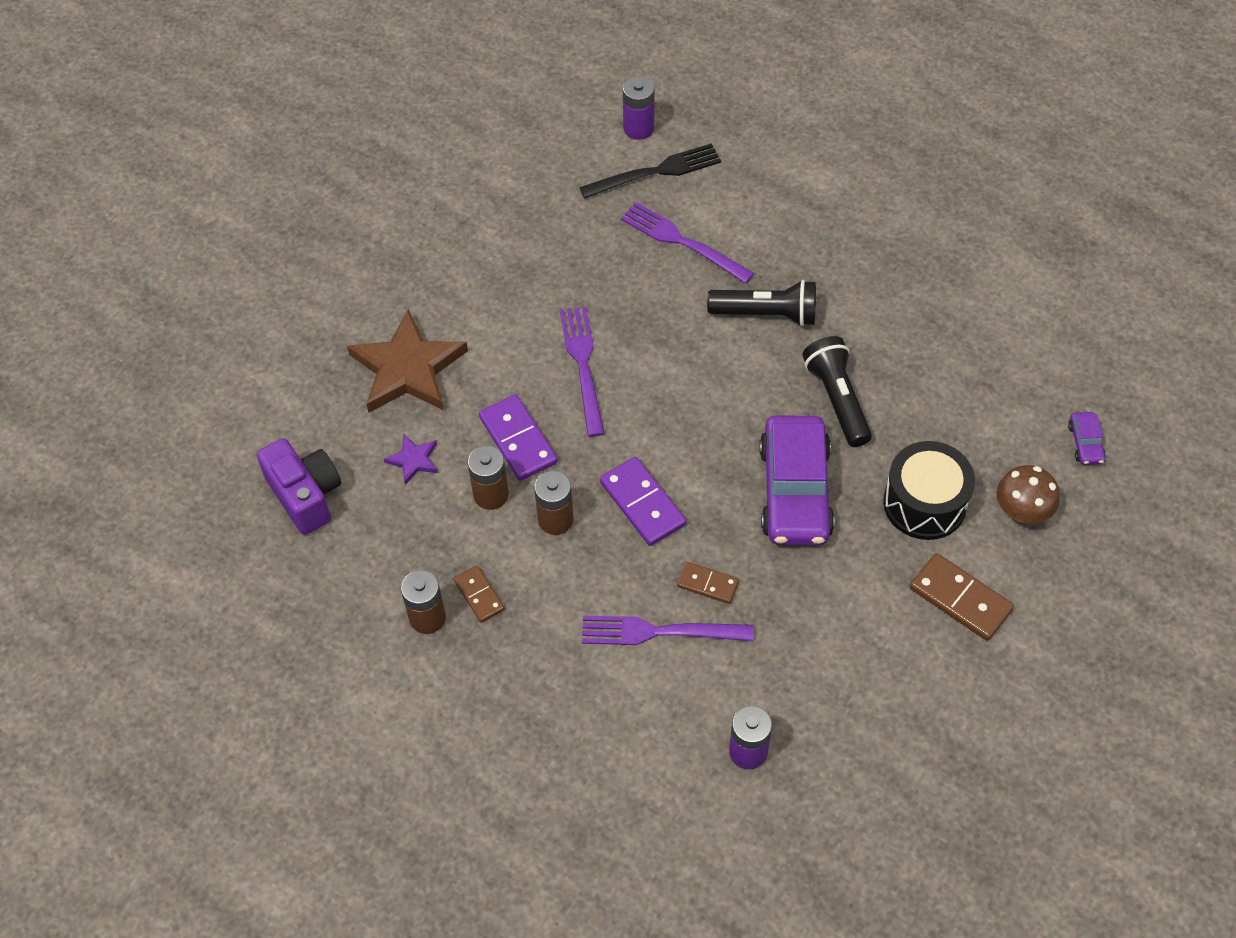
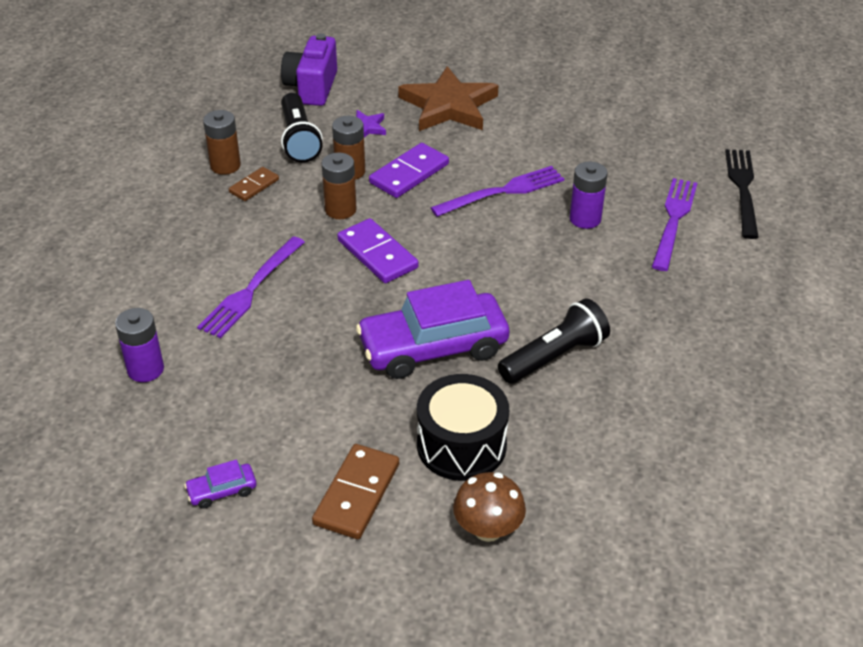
camera: 70 degrees right, 15 degrees down
(306, 495) = (312, 87): purple camera -> purple camera turned 150 degrees clockwise
(638, 128) = (783, 168): purple battery -> purple battery (585, 219)
(642, 503) = (377, 254): purple domino -> purple domino turned 75 degrees counterclockwise
(656, 171) = (742, 189): black fork -> black fork turned 135 degrees counterclockwise
(659, 632) = (251, 290): purple fork -> purple fork turned 135 degrees counterclockwise
(708, 584) = (310, 310): brown domino -> none
(767, 314) = (627, 289): black flashlight -> black flashlight (299, 139)
(1085, 443) = (607, 574): purple car -> purple car (222, 491)

